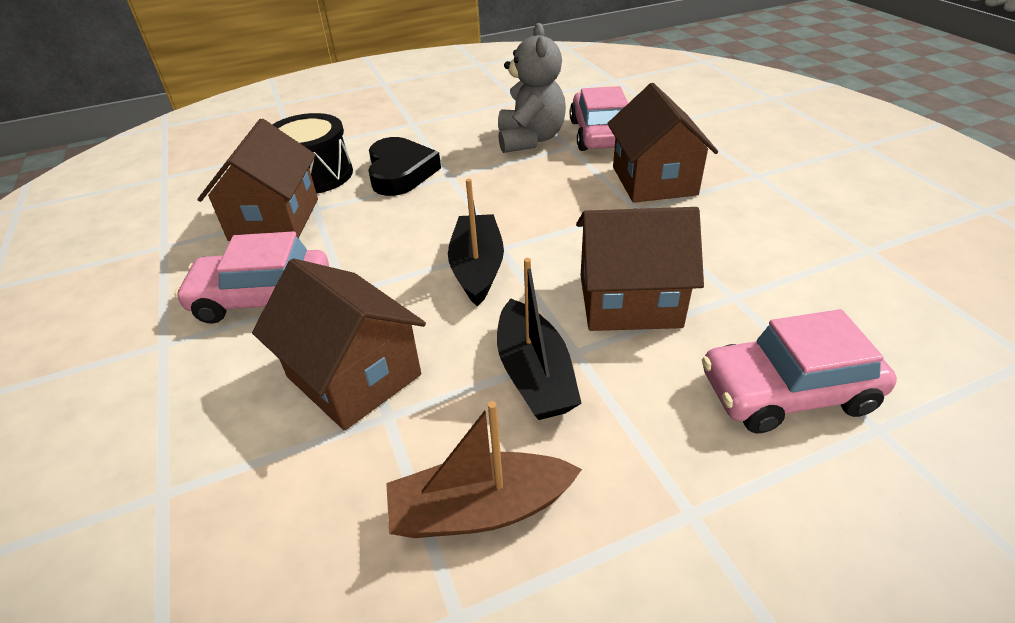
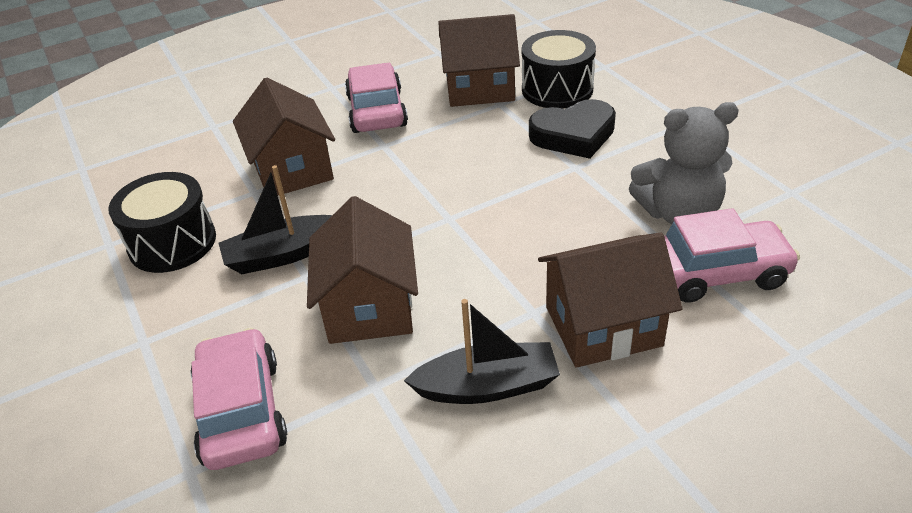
camera: 85 degrees right, 0 degrees up
(354, 376) = (292, 170): brown house -> brown house turned 60 degrees counterclockwise
(477, 268) = (416, 208): black boat -> black boat (487, 386)
(480, 509) = (172, 243): brown boat -> black drum

